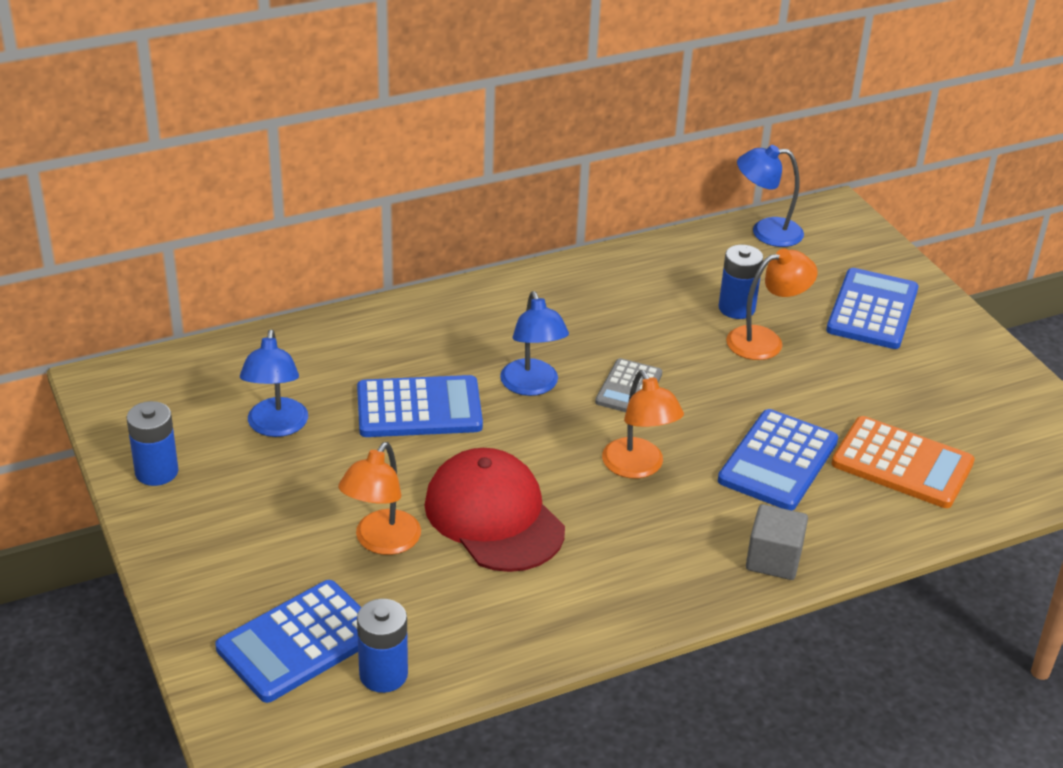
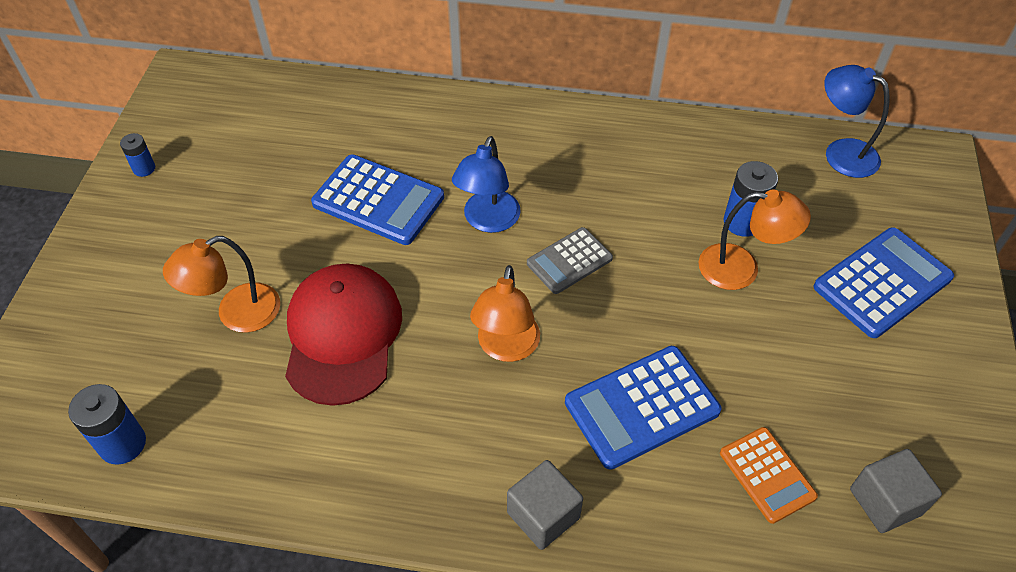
camera: 35 degrees right, 15 degrees up
(156, 472) = (144, 168): blue battery -> blue battery, size x0.60
(276, 427) = (259, 168): blue lamp -> none
(299, 642) = (95, 376): blue calculator -> none
(902, 464) = (767, 475): orange calculator -> orange calculator, size x0.62
(990, 444) = (885, 501): none -> grey cube

